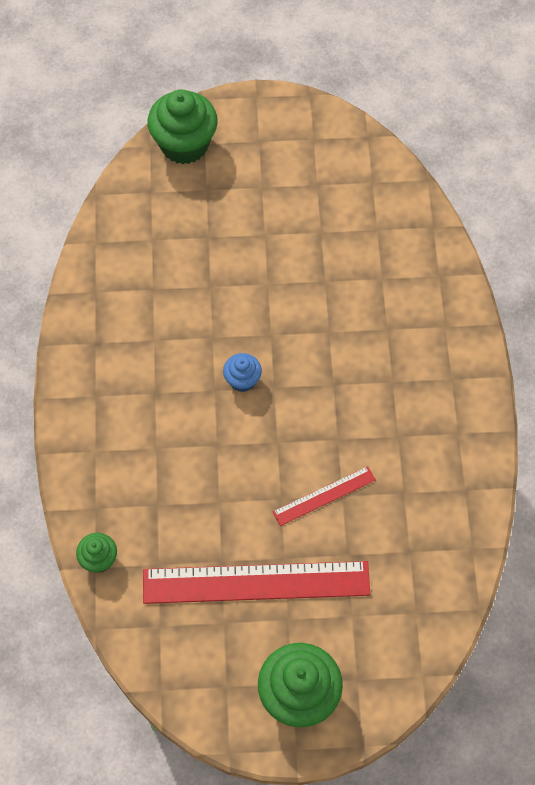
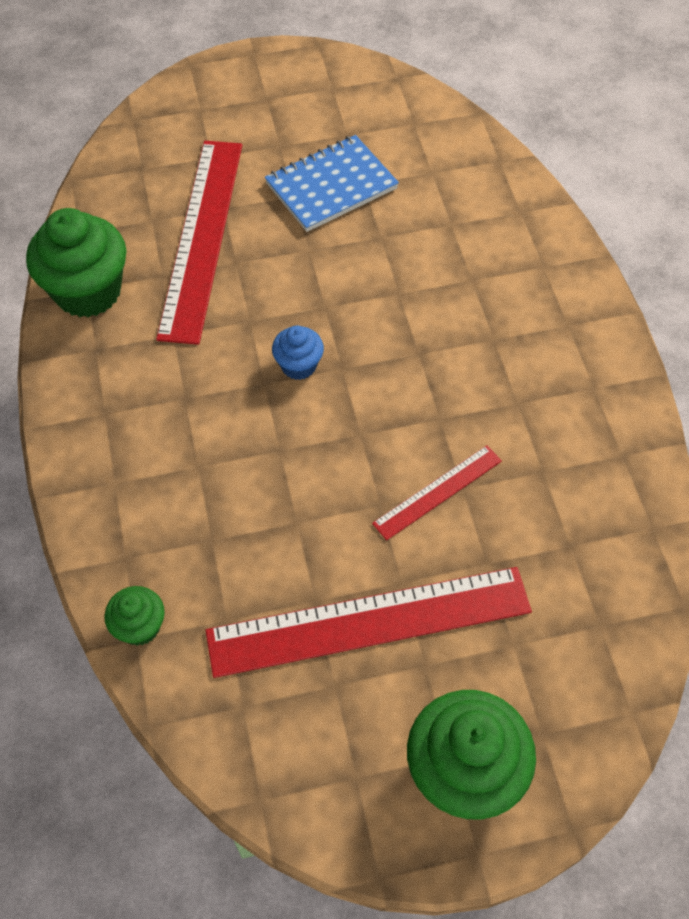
camera: 10 degrees left, 5 degrees down
(184, 144) = (175, 113): green cupcake -> green cupcake (88, 291)
(188, 261) = (202, 237): none -> red ruler
(295, 230) = (331, 186): none -> blue notebook

